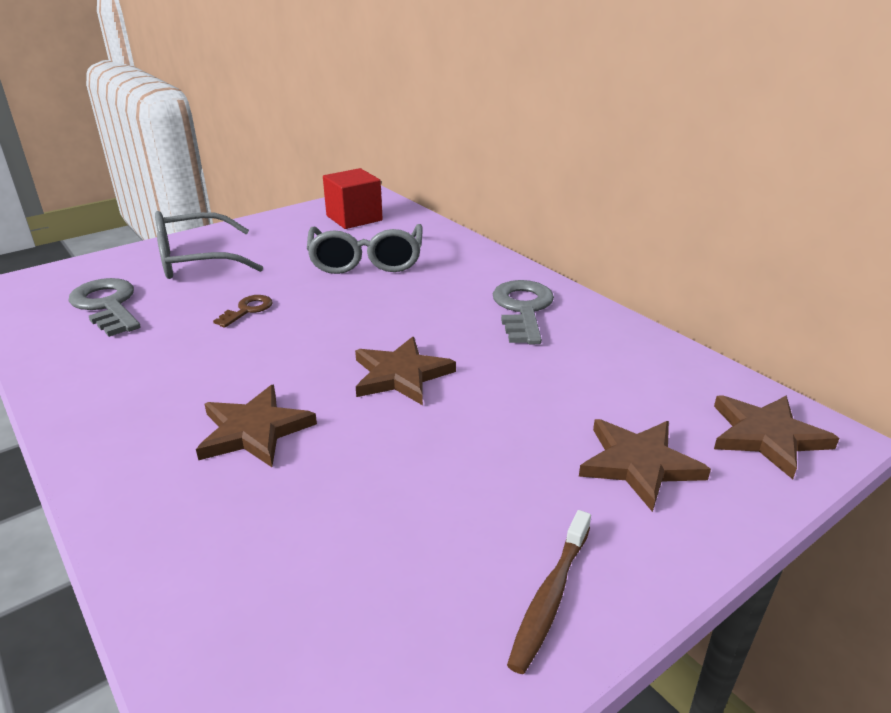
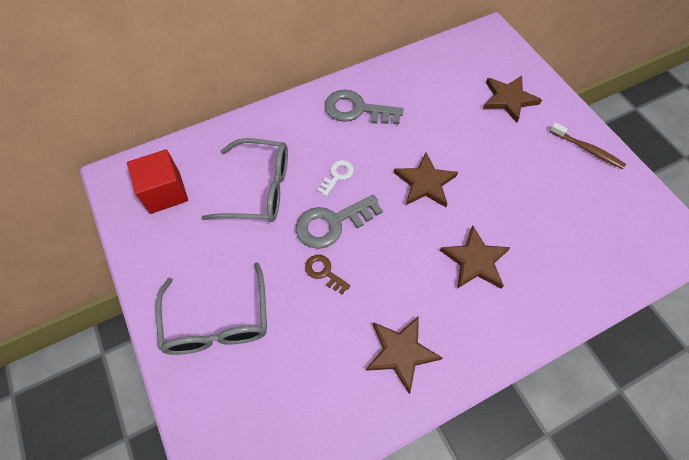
camera: 80 degrees left, 30 degrees up
(107, 305) = (291, 385): grey key -> grey key (332, 223)
(397, 305) = (337, 176): none -> white key
(767, 436) = (490, 50): brown star -> brown star (401, 352)

